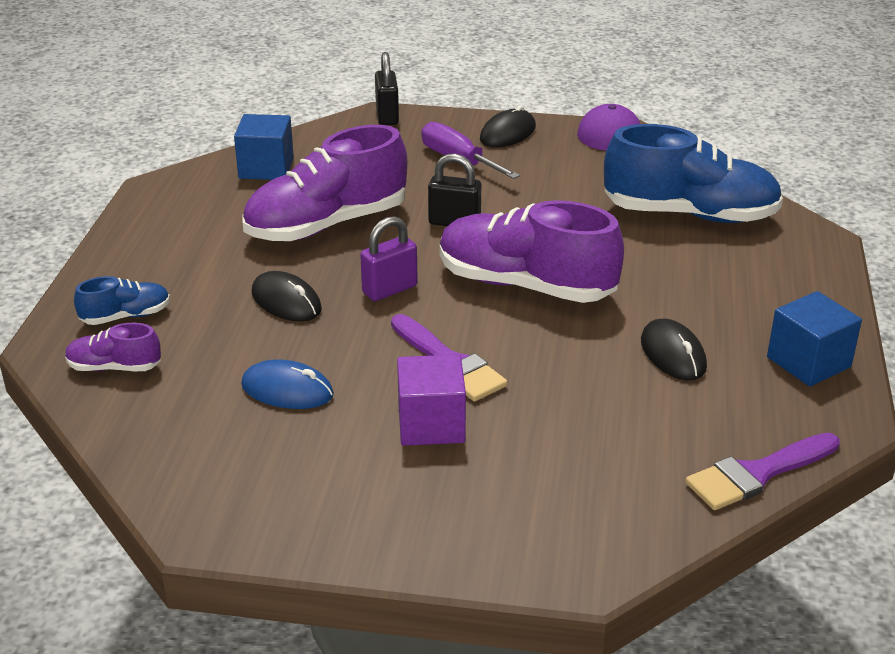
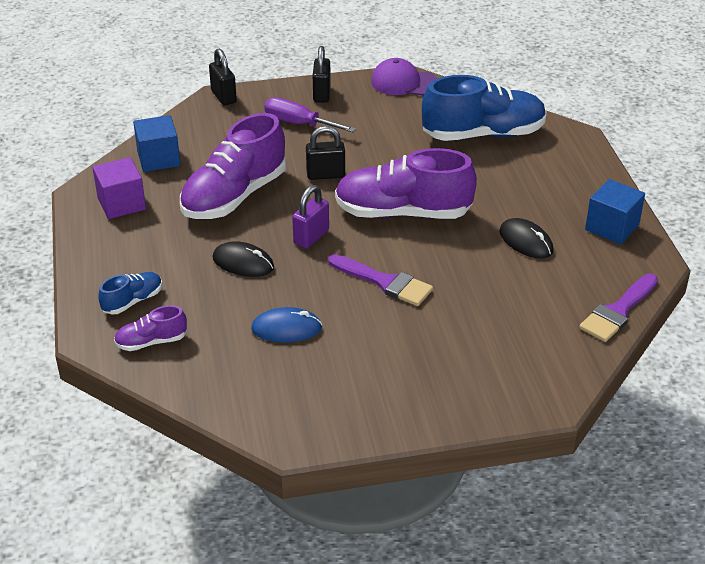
camera: 20 degrees left, 5 degrees up
(431, 424) = (398, 329): purple cube -> purple cube (121, 204)
(507, 133) = (321, 94): black mouse -> black padlock

